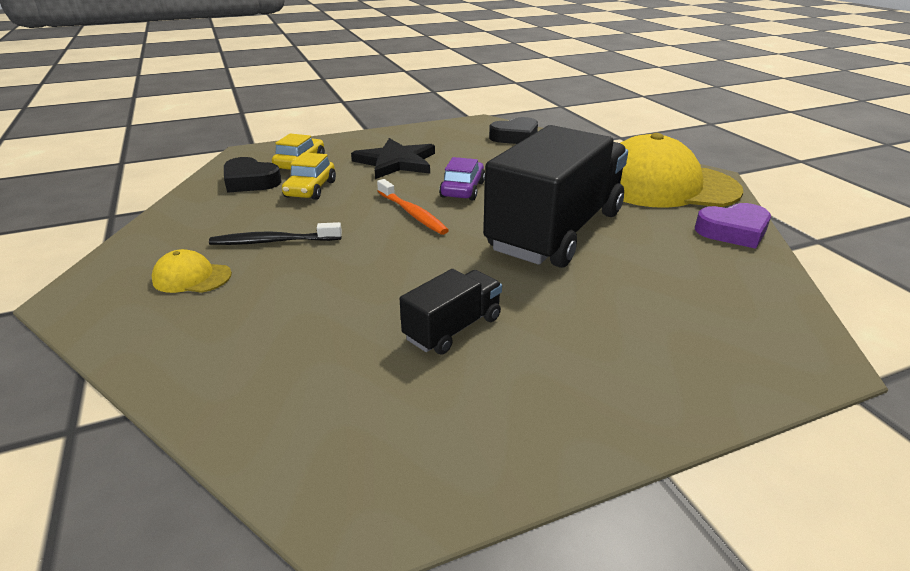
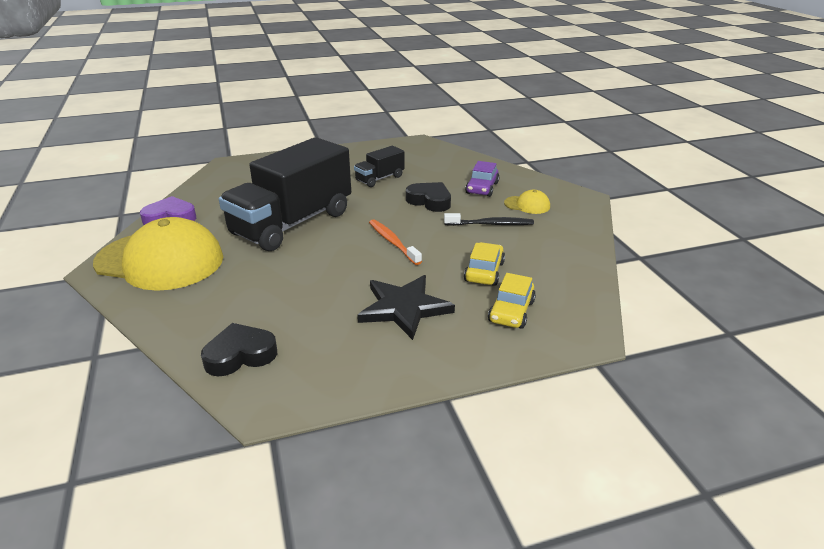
camera: 175 degrees left, 0 degrees up
(250, 181) = (548, 285): black heart -> black heart (430, 201)
(463, 189) = (344, 265): purple car -> purple car (482, 188)

